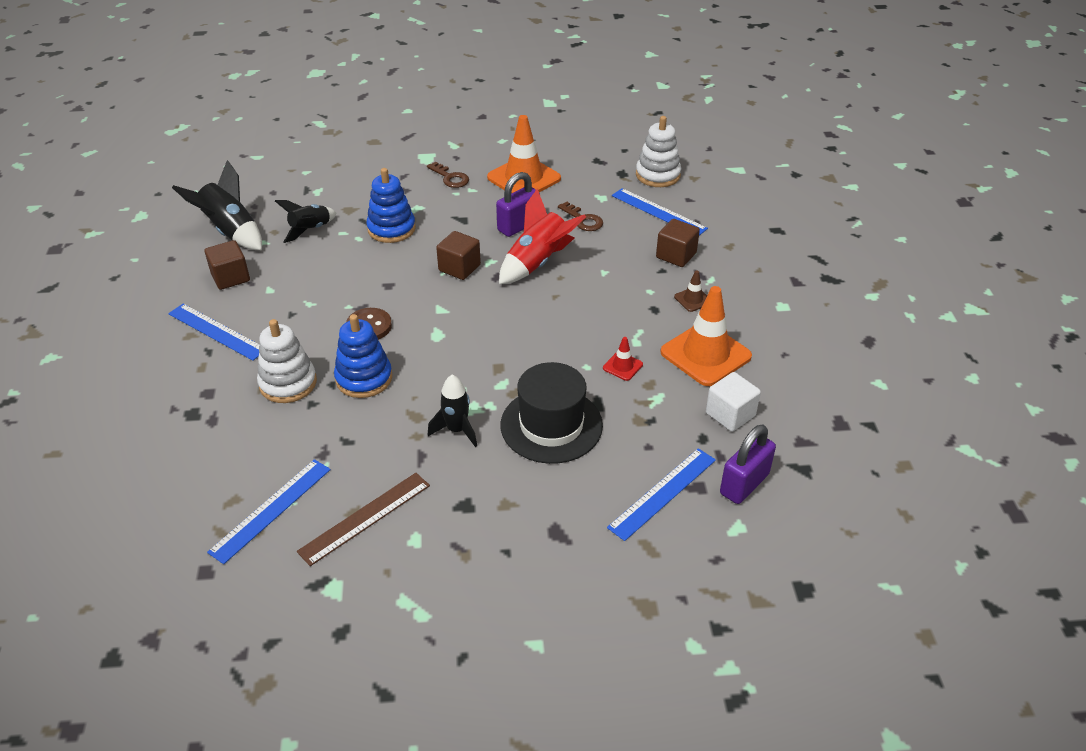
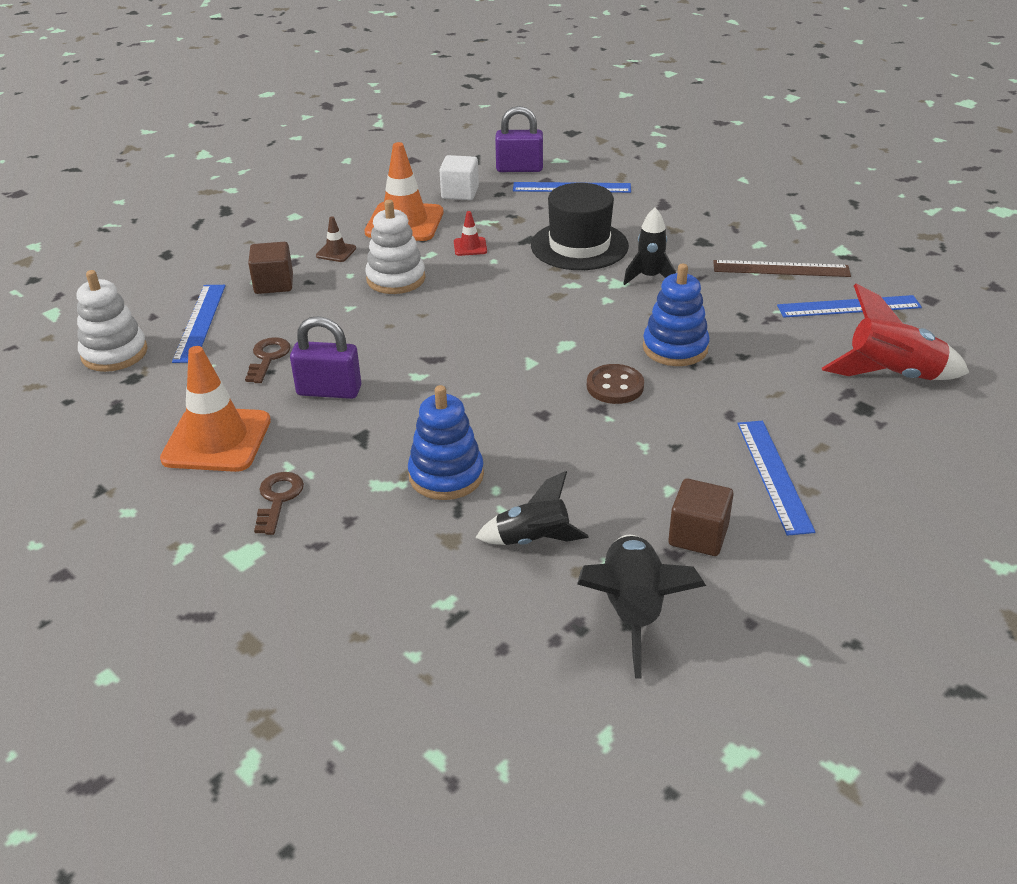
camera: 130 degrees left, 5 degrees down
(288, 383) = (748, 382): white stacking toy -> white stacking toy (396, 279)
(459, 268) = (453, 387): brown cube -> none
(538, 263) = (382, 347): red rocket -> red rocket (892, 375)

